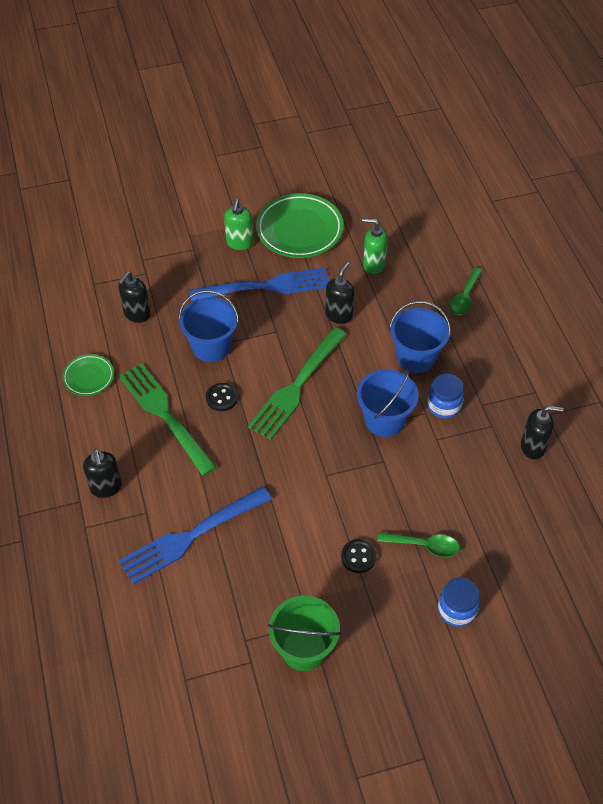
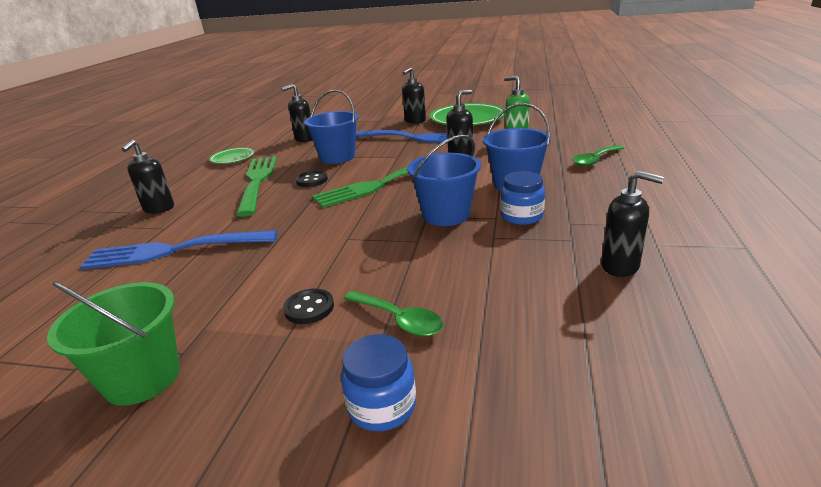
camera: 30 degrees right, 25 degrees down
(239, 243) = (415, 121): green soap dispenser -> black soap dispenser

